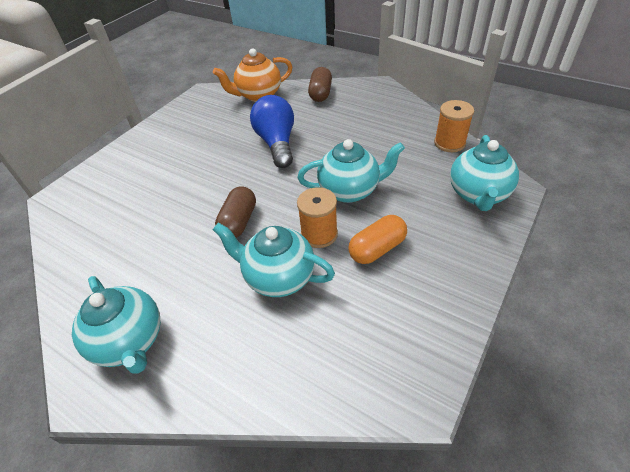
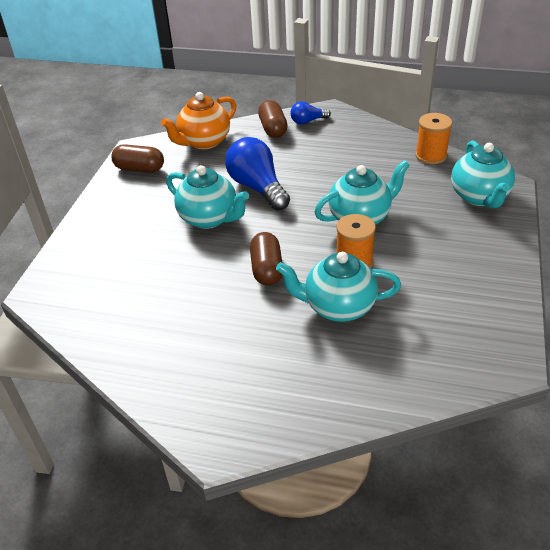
camera: 20 degrees left, 5 degrees down
(130, 341) = (230, 395): turquoise teapot -> turquoise teapot (209, 218)
(195, 109) = (139, 169): none -> brown capsule
(354, 92) = (307, 121): none -> blue light bulb
(377, 249) = (415, 262): orange capsule -> none

